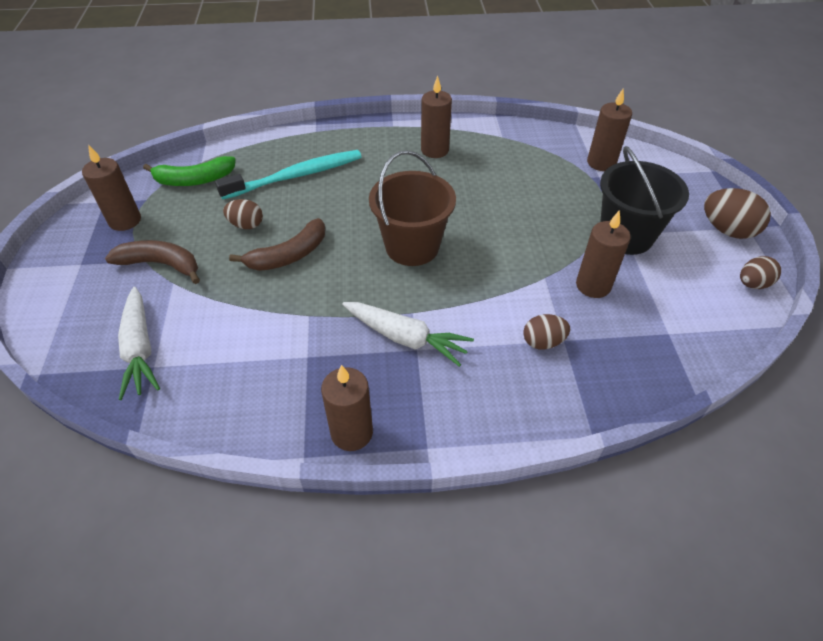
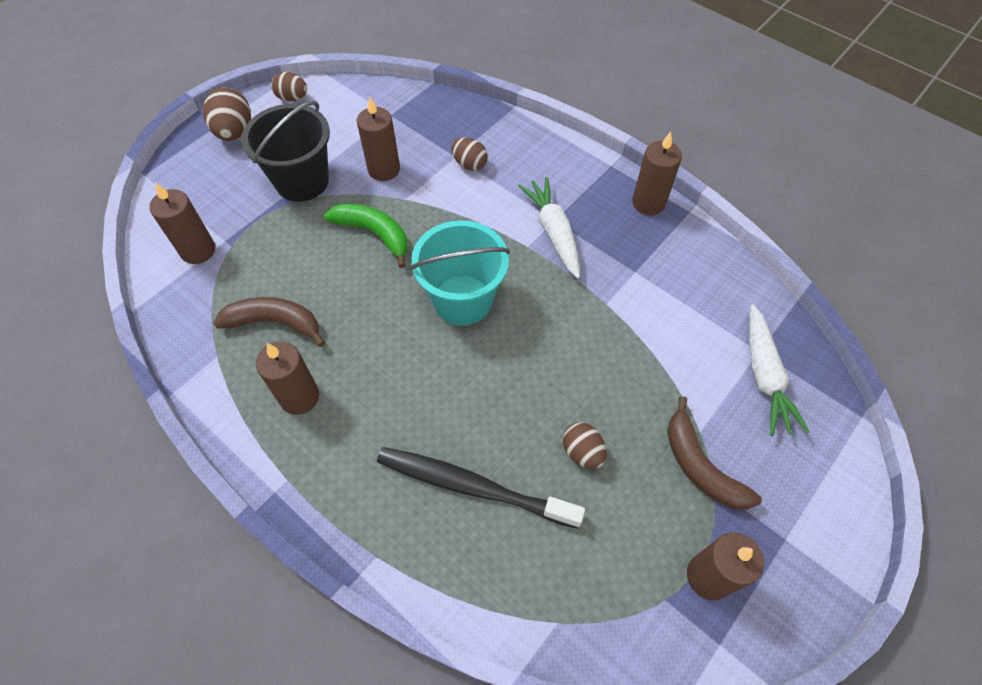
camera: 135 degrees left, 10 degrees up
(140, 349) = (764, 376): white carrot -> white carrot turned 150 degrees clockwise
(194, 180) = (588, 588): green banana -> green banana (374, 234)
(289, 255) = (572, 377): brown banana -> brown banana (275, 322)
(295, 176) = (473, 487): turquoise toothbrush -> black toothbrush
(412, 247) = (462, 300): brown bucket -> turquoise bucket

